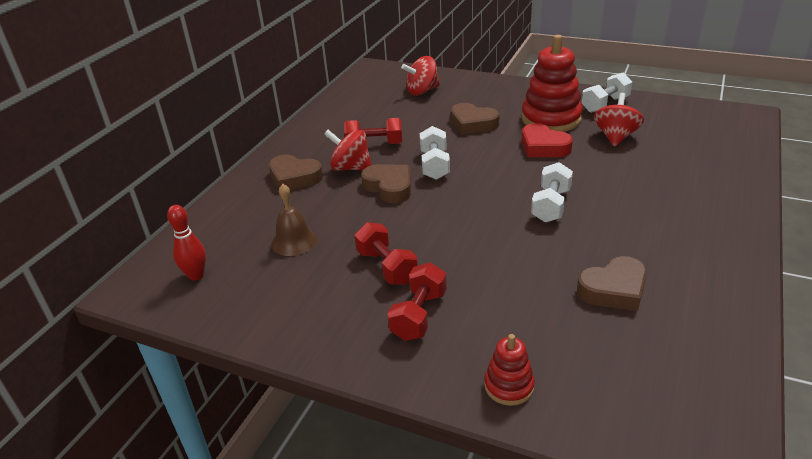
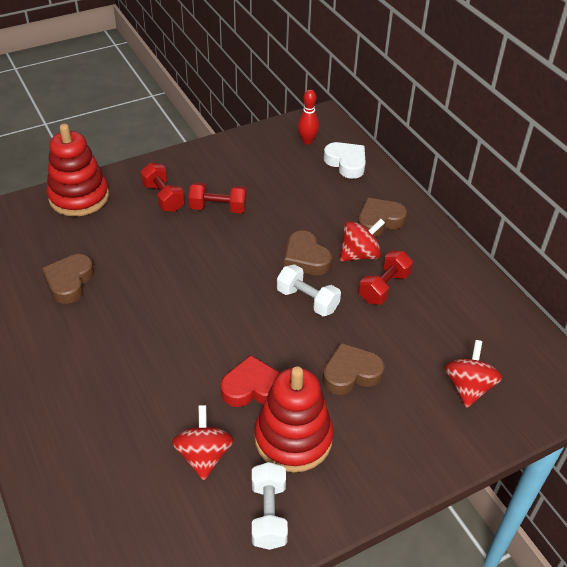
camera: 125 degrees right, 10 degrees up
(217, 231) = (346, 163): none -> white heart
(294, 241) = (294, 186): brown bell -> none
(389, 187) = (306, 258): brown heart -> brown heart turned 60 degrees clockwise
(509, 386) = (79, 197): red stacking toy -> red stacking toy, size x1.99
(551, 205) = (174, 322): white dumbbell -> none
(615, 137) = (204, 455): red spinning top -> red spinning top turned 150 degrees counterclockwise

